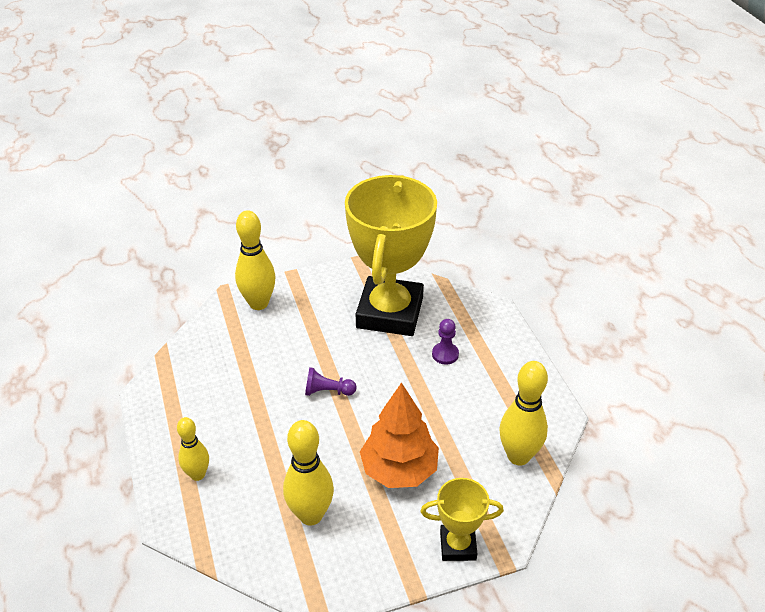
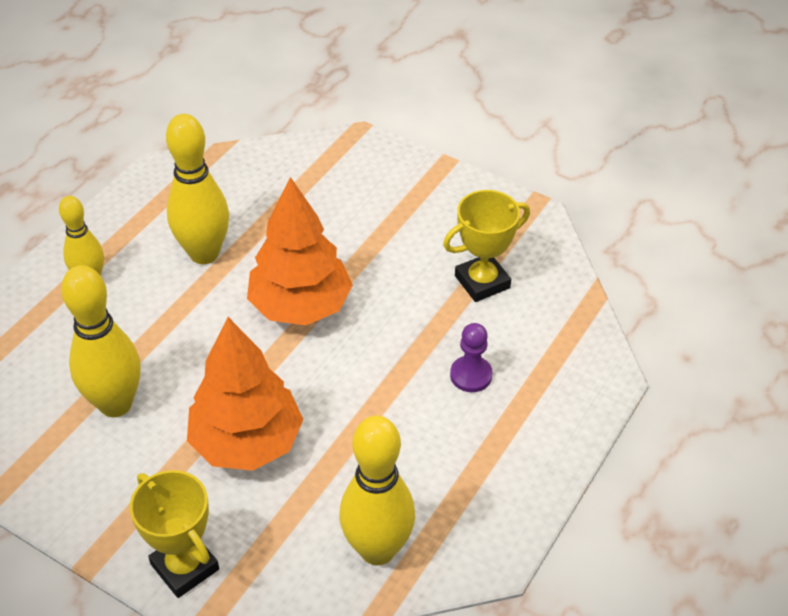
camera: 50 degrees right, 5 degrees up
(259, 303) = (369, 166): yellow bowling pin -> yellow bowling pin (204, 253)
(327, 391) = (300, 306): purple pawn -> orange tree
(390, 312) = (482, 282): yellow trophy -> yellow trophy, size x0.46

